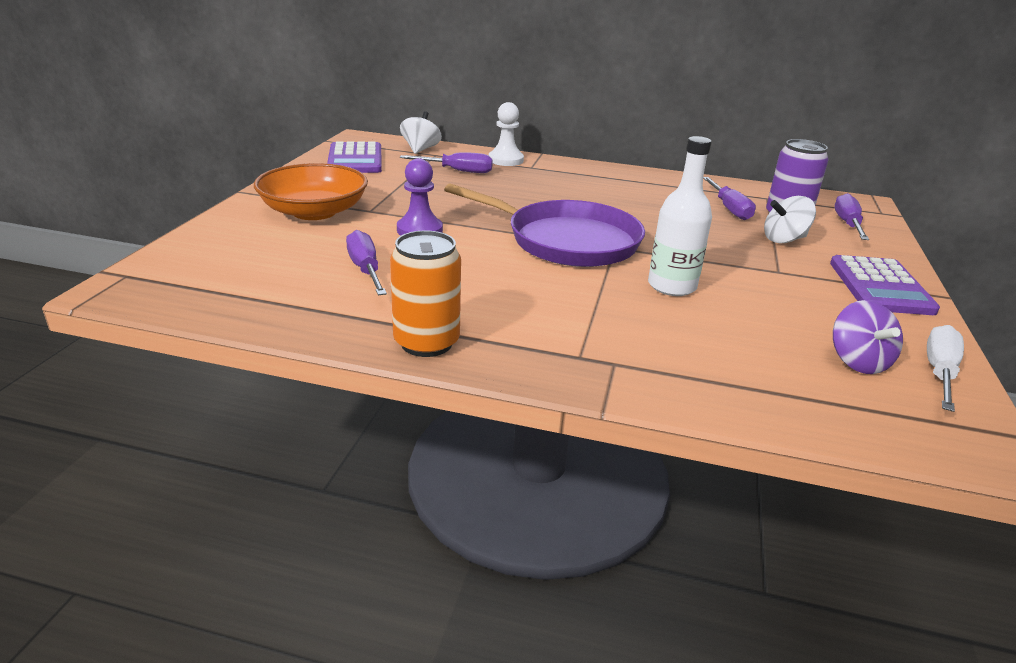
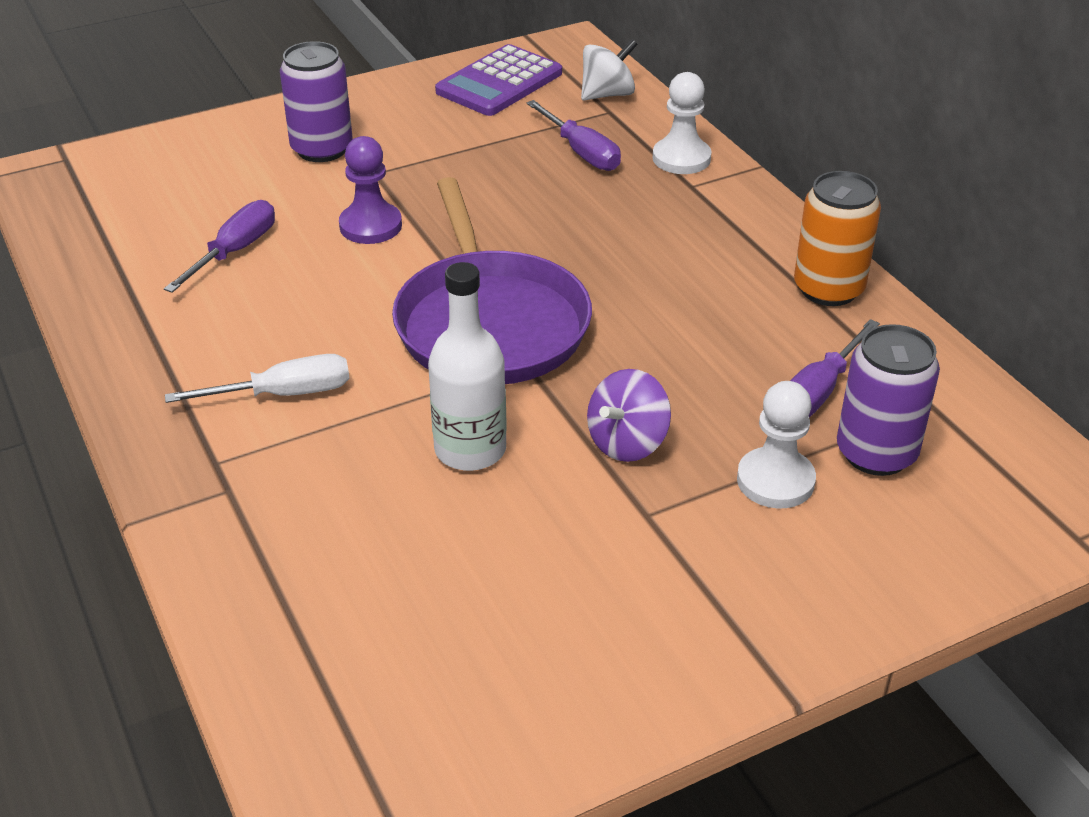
camera: 50 degrees right, 10 degrees up
(314, 211) = (322, 149): orange bowl -> purple can
(426, 342) = (134, 364): orange can -> orange can (828, 289)
(784, 239) = (775, 481): white spinning top -> white pawn
(847, 224) = (951, 519): purple screwdriver -> none
(858, 362) = (450, 667): purple spinning top -> purple spinning top (627, 442)
(880, 287) = (731, 622): purple calculator -> none
(939, 372) = (509, 747): white screwdriver -> white screwdriver (284, 394)

